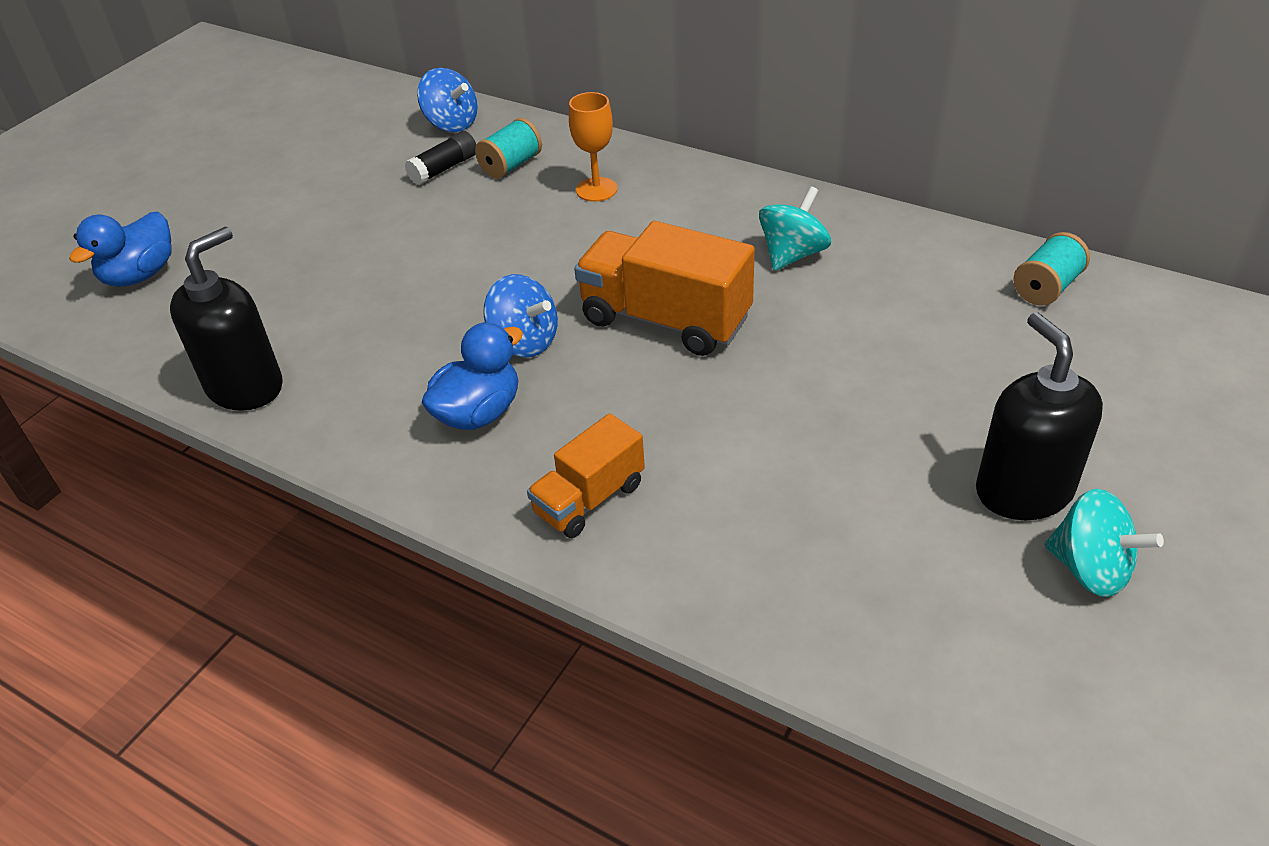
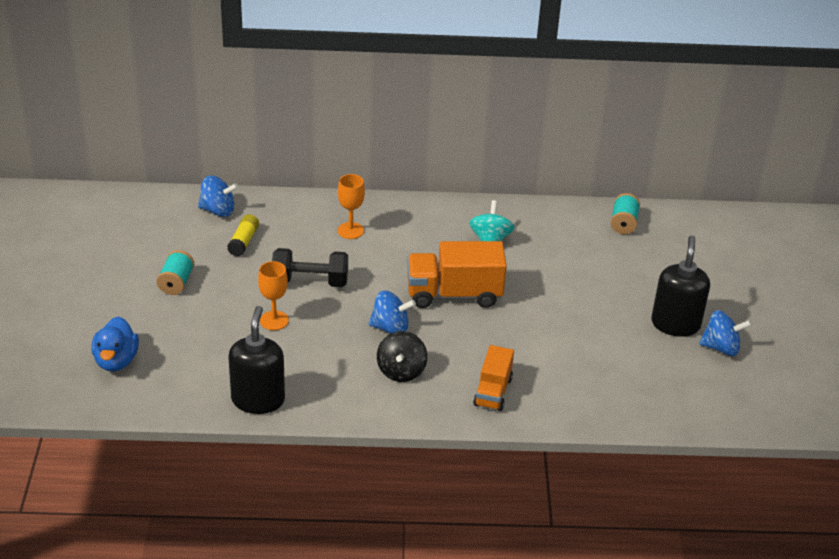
camera: 35 degrees left, 5 degrees down
(378, 282) = (274, 320): none -> orange goblet
(444, 169) = (243, 241): black glue stick -> yellow glue stick
(476, 243) = (310, 282): none -> black dumbbell
(478, 413) = (401, 371): blue duck -> black spinning top
(511, 165) = (284, 229): turquoise spool -> turquoise spool (176, 283)
(1023, 490) = (675, 324): black soap dispenser -> black soap dispenser turned 60 degrees clockwise
(1090, 569) = (721, 347): turquoise spinning top -> blue spinning top

